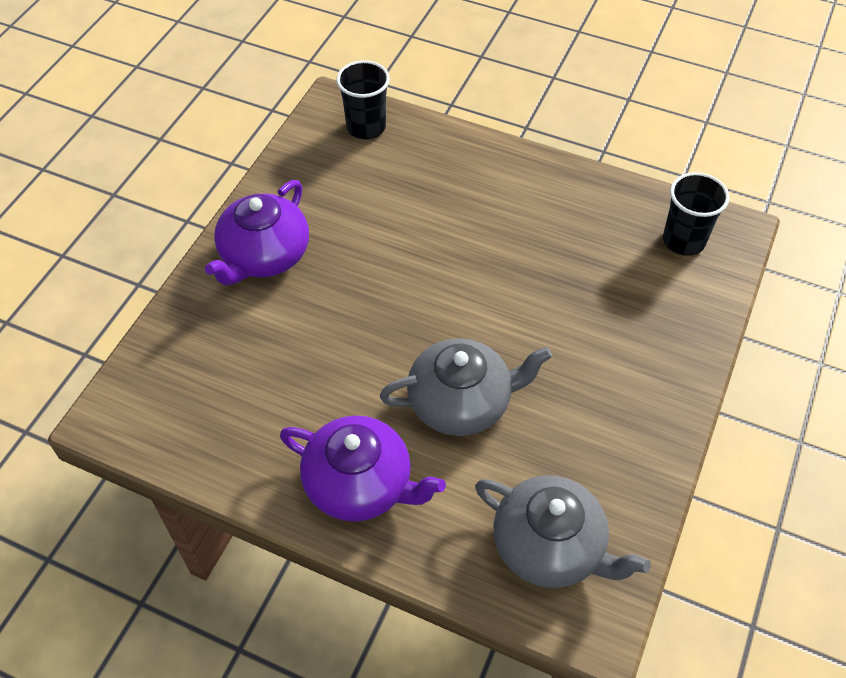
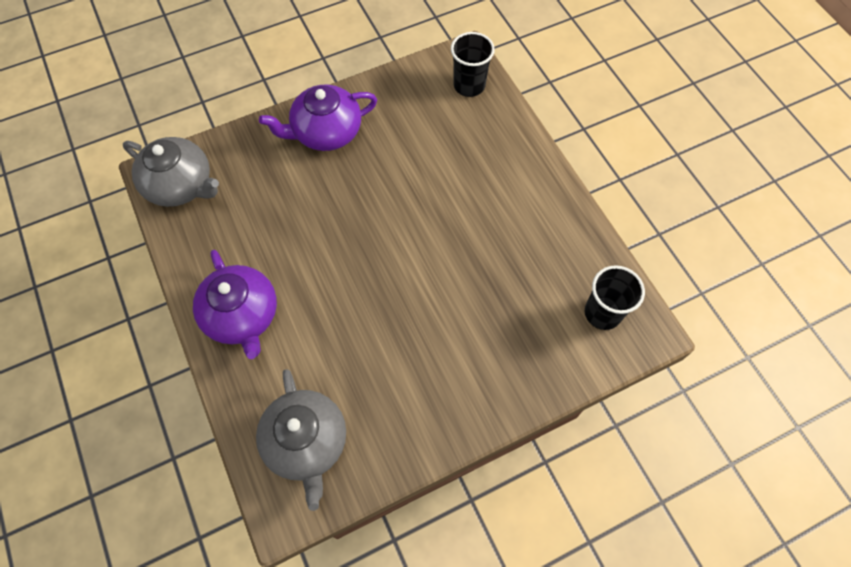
camera: 40 degrees right, 10 degrees up
(461, 402) = (346, 311): grey teapot -> grey teapot (181, 185)

